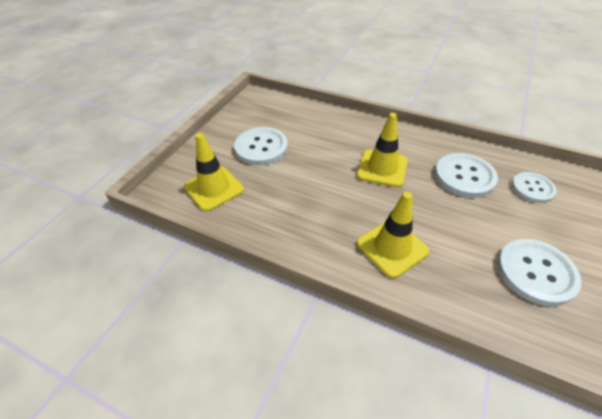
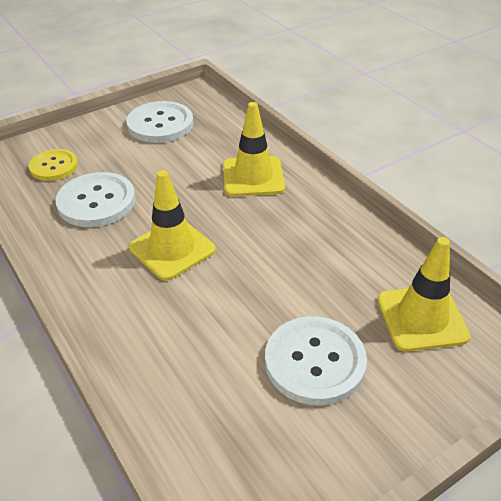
camera: 150 degrees left, 5 degrees down
(532, 188) = (54, 166): white button -> yellow button

